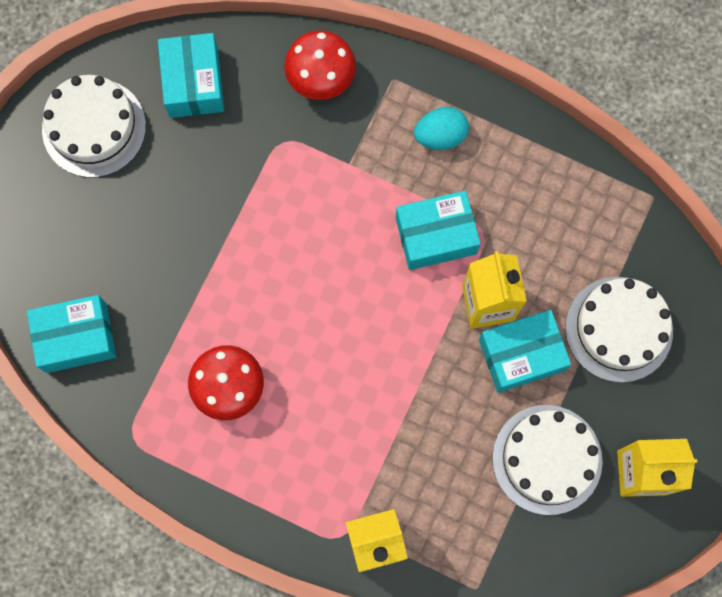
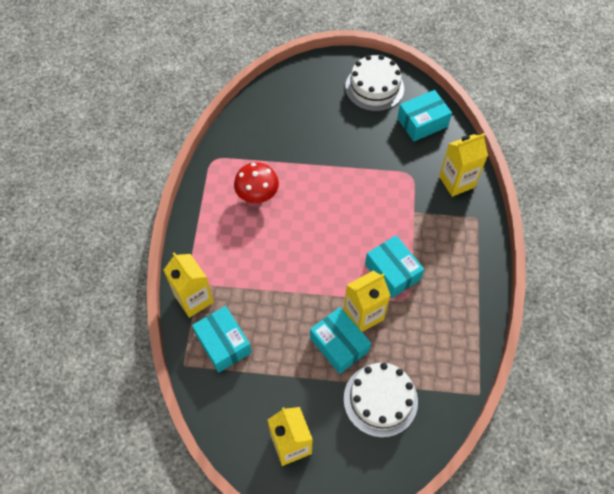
camera: 70 degrees right, 15 degrees down
(76, 337) = (257, 118): turquoise box -> turquoise box (223, 343)
(321, 80) = (456, 182): red mushroom -> yellow carton
(440, 136) = (455, 254): turquoise egg -> none
(547, 459) = (278, 381): white cake -> none

